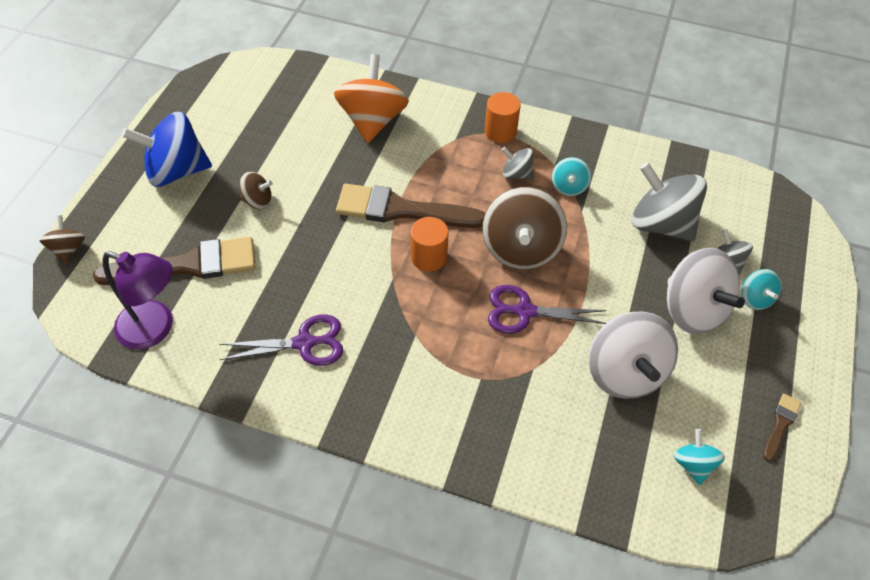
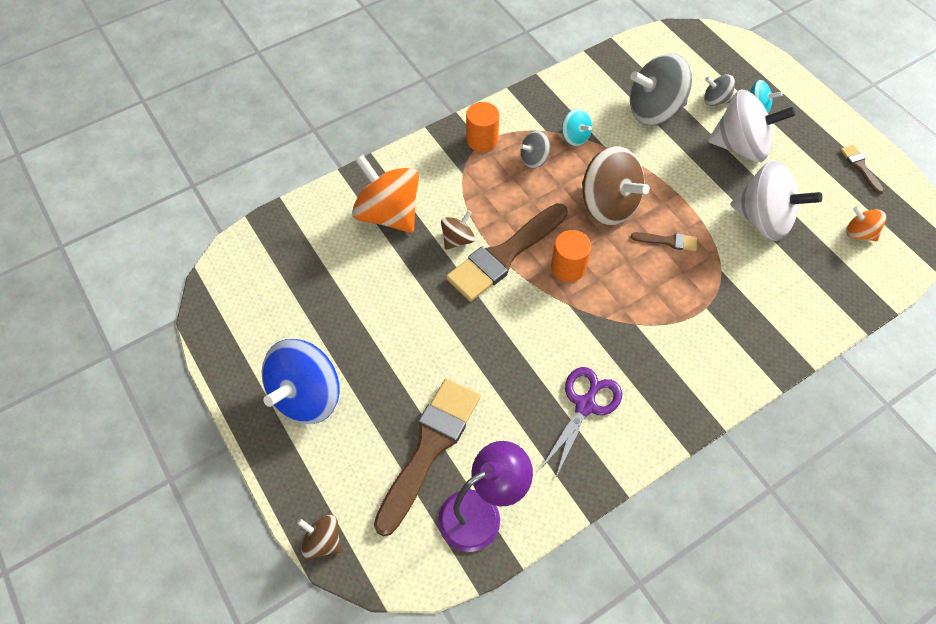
camera: 50 degrees left, 5 degrees up
(257, 201) = (402, 351): brown spinning top -> brown spinning top (457, 239)
(525, 312) = (668, 241): purple scissors -> brown brush
(693, 464) = (859, 233): turquoise spinning top -> orange spinning top

